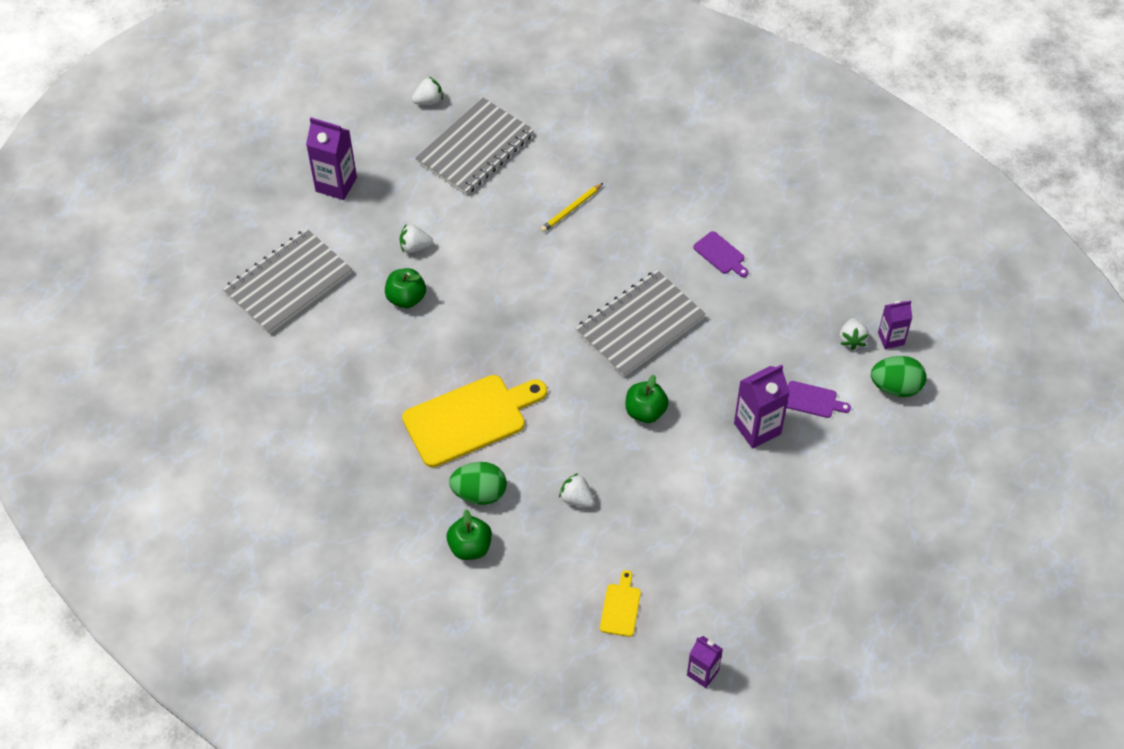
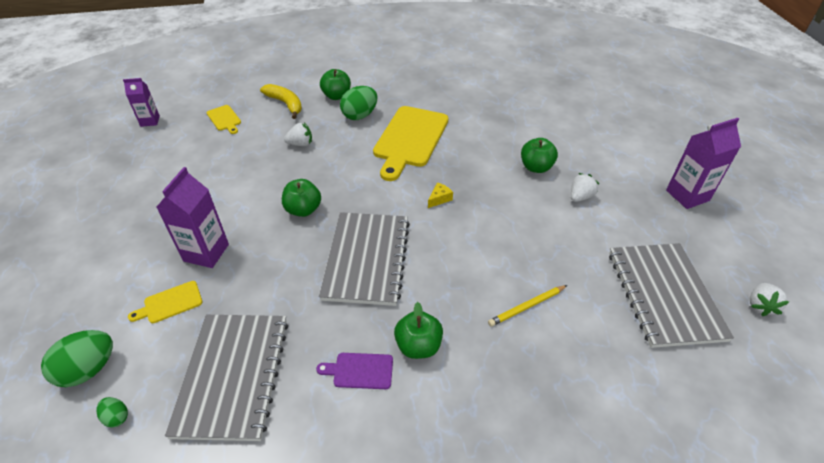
camera: 135 degrees right, 10 degrees down
(288, 283) = (605, 131): grey notebook -> grey notebook (233, 376)
(524, 333) = (439, 199): none -> yellow cheese
(536, 580) = (285, 104): none -> yellow banana
(571, 209) = (527, 307): yellow pencil -> yellow pencil turned 120 degrees counterclockwise
(669, 241) = (418, 346): none -> green apple
(813, 400) = (170, 303): purple cutting board -> yellow cutting board
(852, 340) = (161, 384): white strawberry -> none
(891, 339) = (116, 417): purple carton -> green egg

